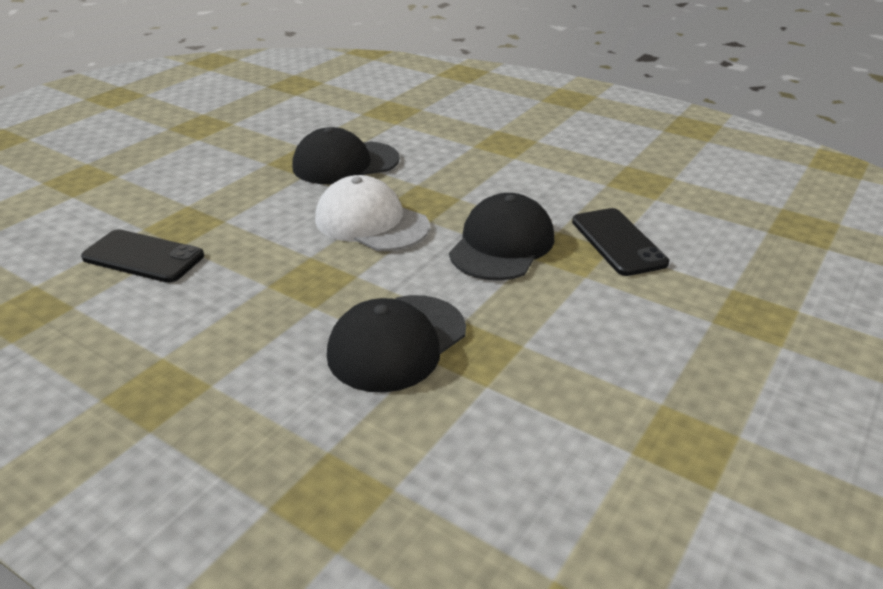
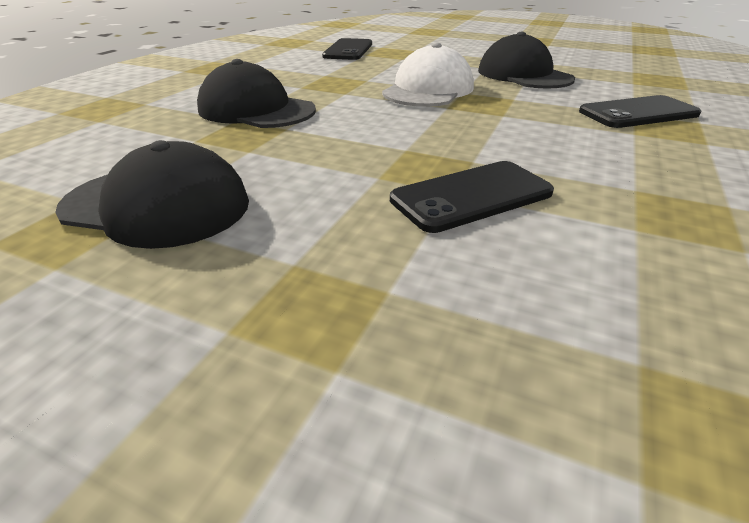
camera: 80 degrees right, 0 degrees up
(473, 144) = (638, 113): none -> black phone
(502, 245) = (422, 135): black cap -> black cap (157, 205)

